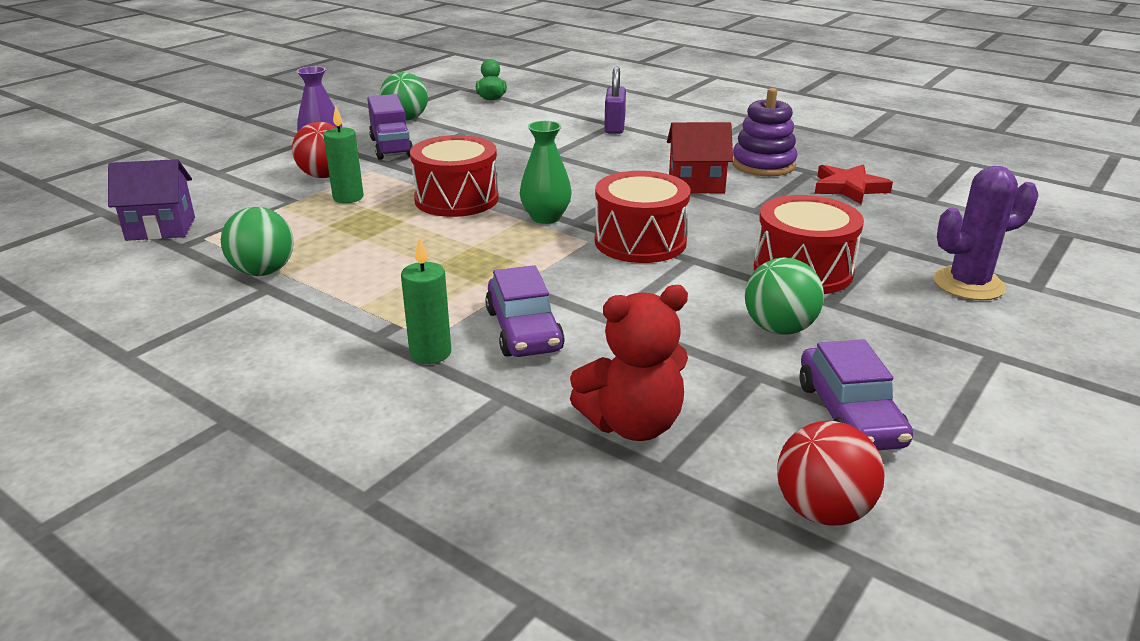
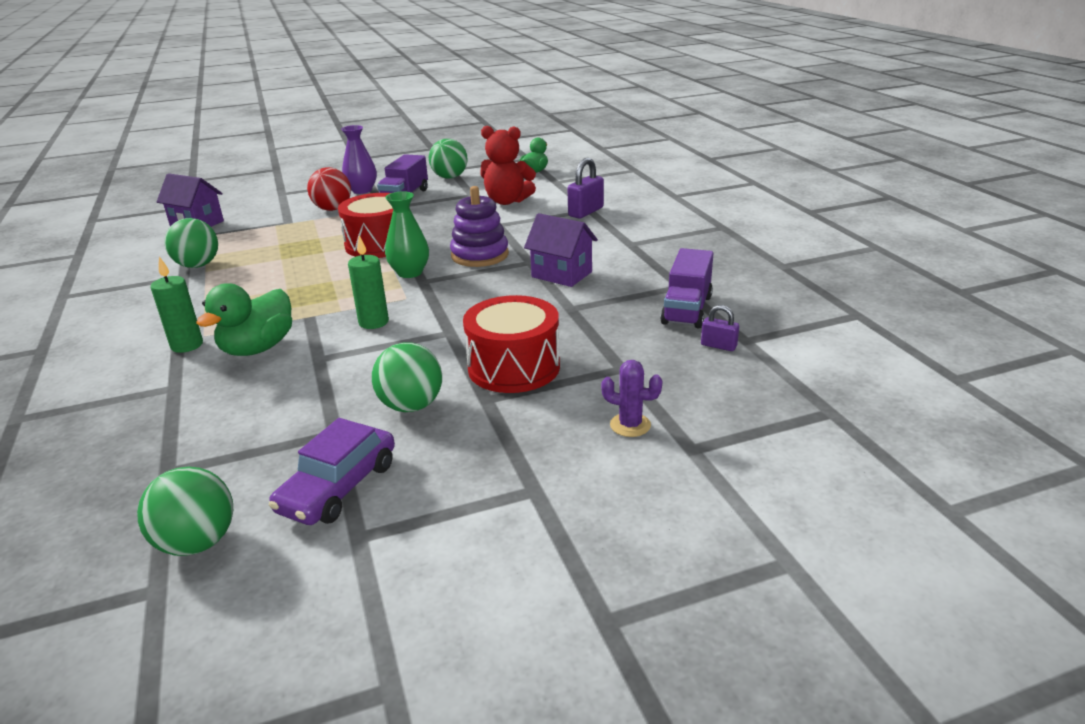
camera: 35 degrees right, 0 degrees up
(348, 197) = (320, 227): green candle -> green candle (373, 322)
(523, 330) = (258, 348): purple car -> green duck
(632, 424) = (204, 434): red teddy bear -> red teddy bear (507, 201)
(640, 241) = (439, 308): red drum -> none
(696, 185) = (561, 274): red house -> purple house
(763, 165) = (649, 271): purple stacking toy -> purple stacking toy (480, 255)
(822, 511) = (198, 543): red ball -> green ball
(849, 188) = (687, 310): red star -> purple truck
(920, 209) = (718, 346): none -> purple padlock
(968, 284) = (630, 425): purple cactus -> purple cactus, size x0.58

